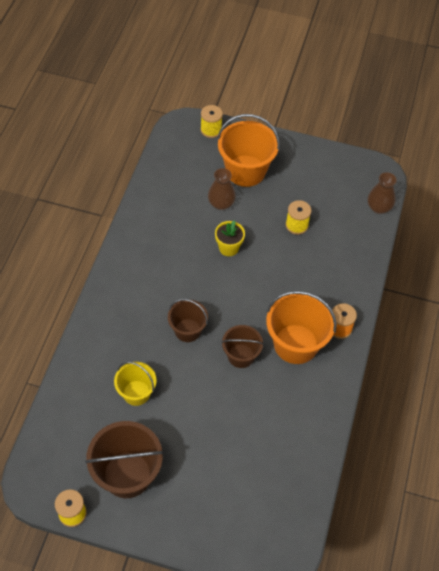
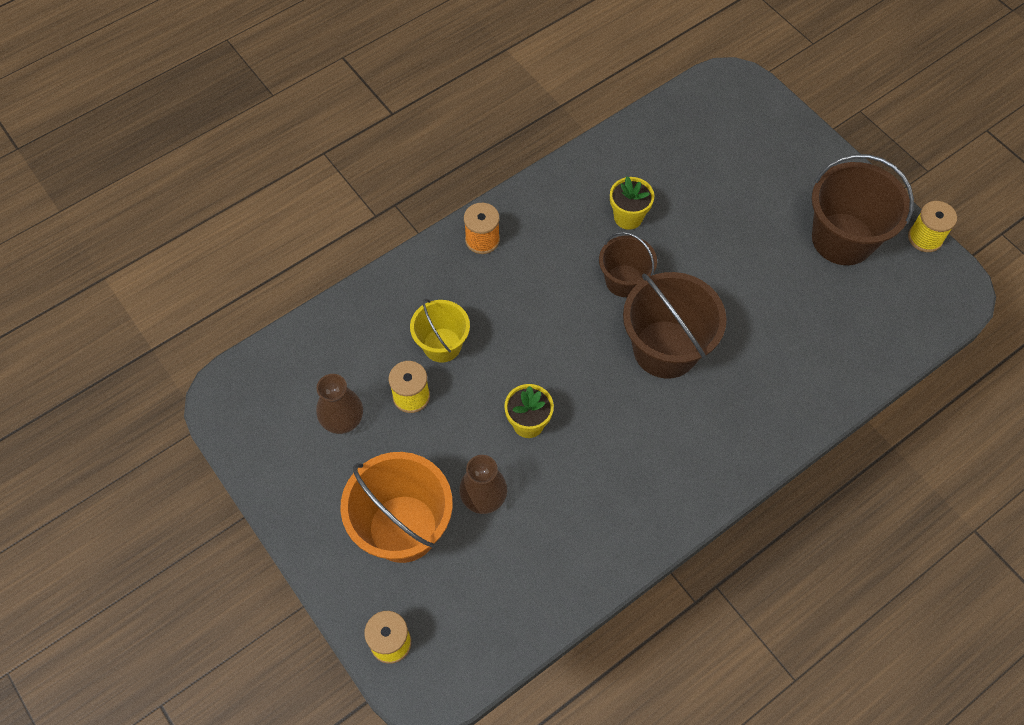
camera: 140 degrees left, 5 degrees up
(136, 393) = (778, 315): yellow bucket -> yellow bucket (442, 345)
(187, 330) = (665, 349): brown bucket -> brown bucket, size x1.67
(270, 399) = (628, 217): none -> yellow flower pot
(295, 344) = (549, 254): orange bucket -> none
(379, 207) = (282, 350): brown vase -> brown vase (342, 419)

